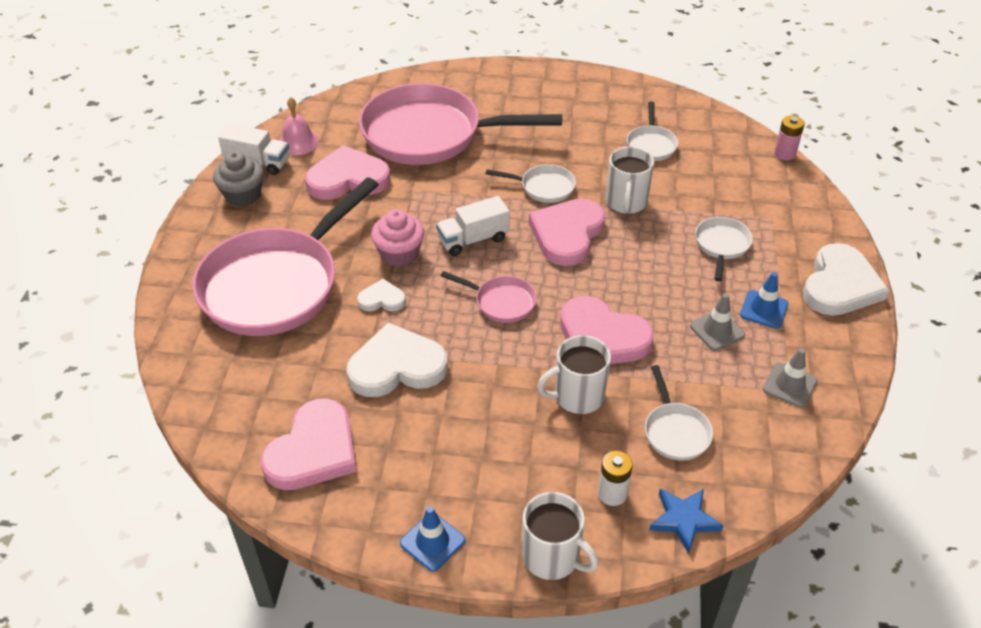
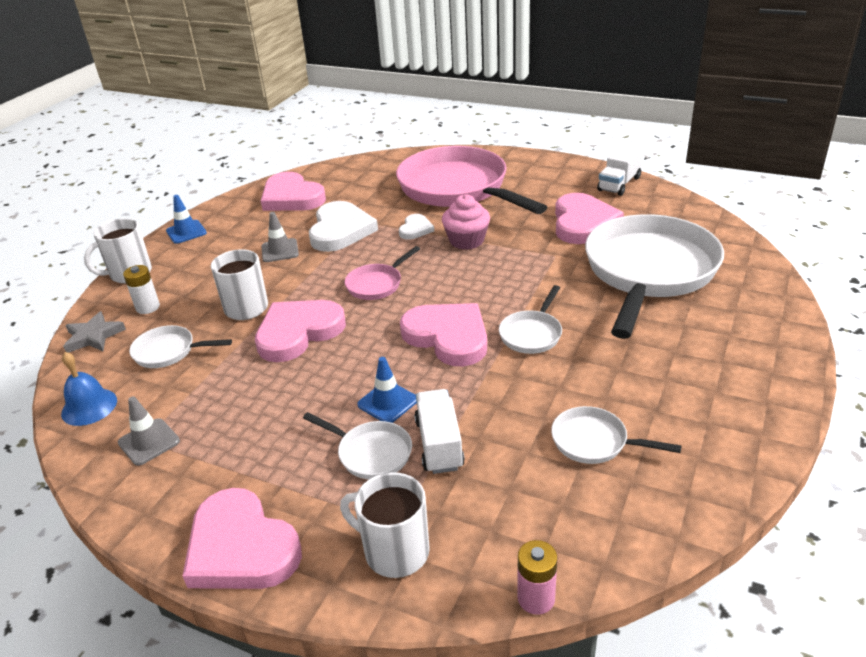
camera: 110 degrees right, 10 degrees down
(243, 195) = (574, 177): grey cupcake -> none
(298, 142) = (647, 202): pink bell -> none
(430, 134) = (649, 272): pink pan -> white pan
(473, 239) = (467, 279): white truck -> white truck (439, 444)
(626, 202) = (483, 391): white mug -> white mug (395, 551)
(684, 520) = (93, 336): blue star -> grey star
(717, 330) = (252, 410): grey traffic cone -> grey traffic cone (280, 251)
(764, 309) = (254, 457): blue traffic cone -> blue traffic cone (387, 402)
(779, 457) = (89, 406): none -> blue bell
(840, 285) = (241, 547): white heart -> pink heart

